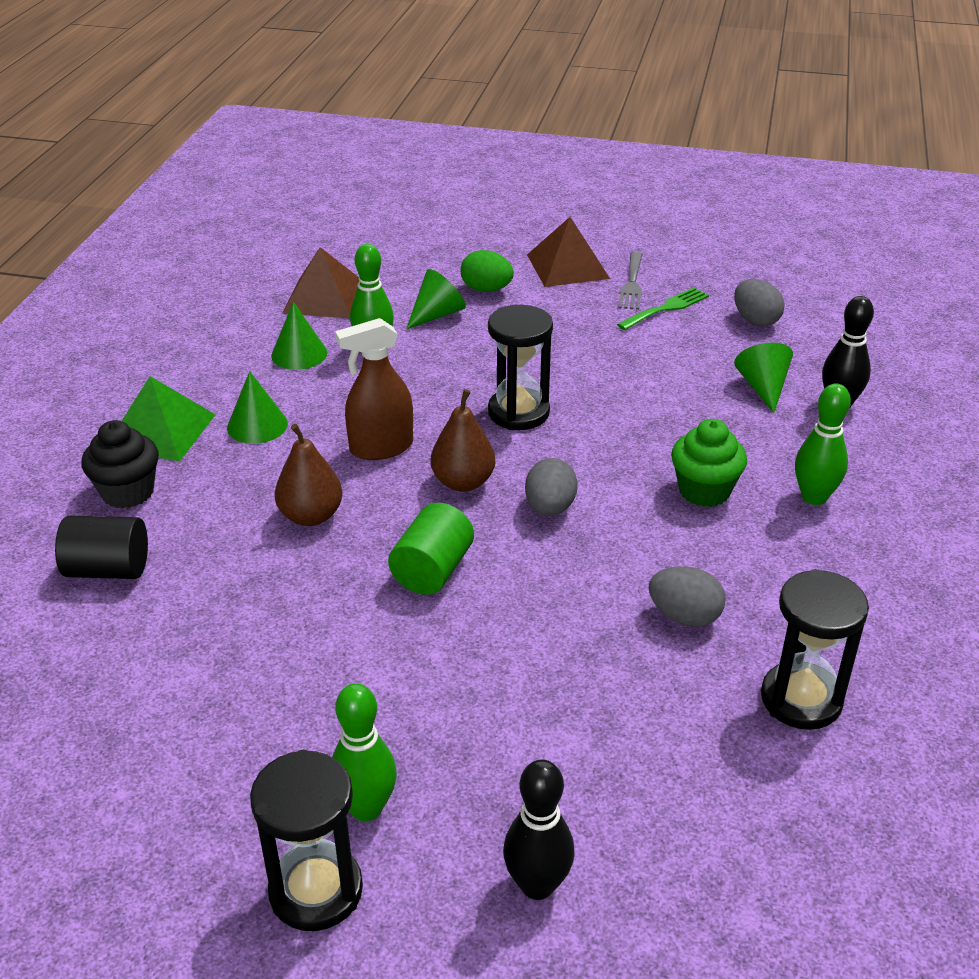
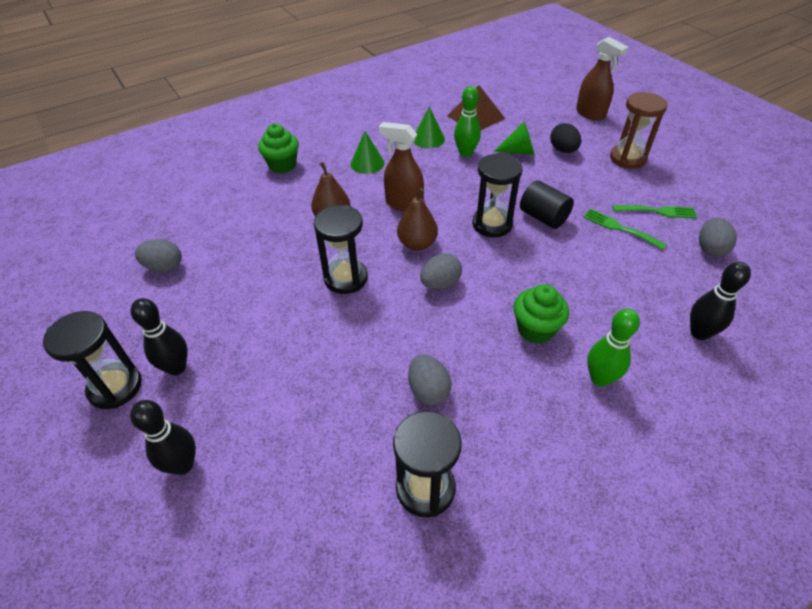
camera: 45 degrees right, 10 degrees up
(108, 569) = (234, 194): black cylinder -> black cylinder (543, 217)
(128, 492) = (282, 165): black cupcake -> green cupcake
(149, 720) = (164, 267): none -> grey egg
(161, 430) = (328, 145): green pyramid -> none
(366, 808) = (176, 367): green bowling pin -> black bowling pin
(432, 570) = (346, 278): green cylinder -> black hourglass
(462, 232) = (590, 113): none -> brown spray bottle
(486, 289) = (563, 150): green egg -> black egg
(567, 266) = (627, 158): brown pyramid -> brown hourglass
(632, 284) = (654, 187): grey fork -> none
(652, 345) = (619, 228): none -> green fork
(763, 387) = (658, 292): green cone -> none

